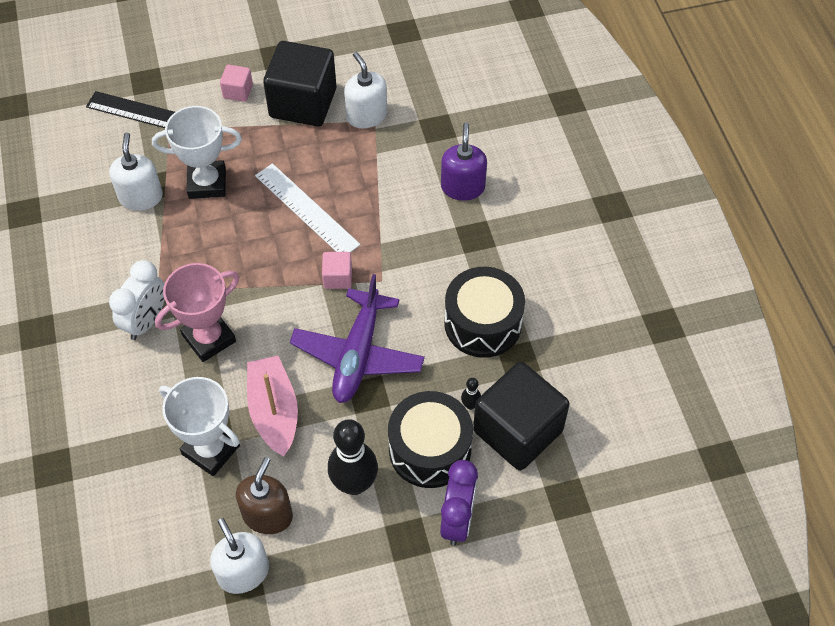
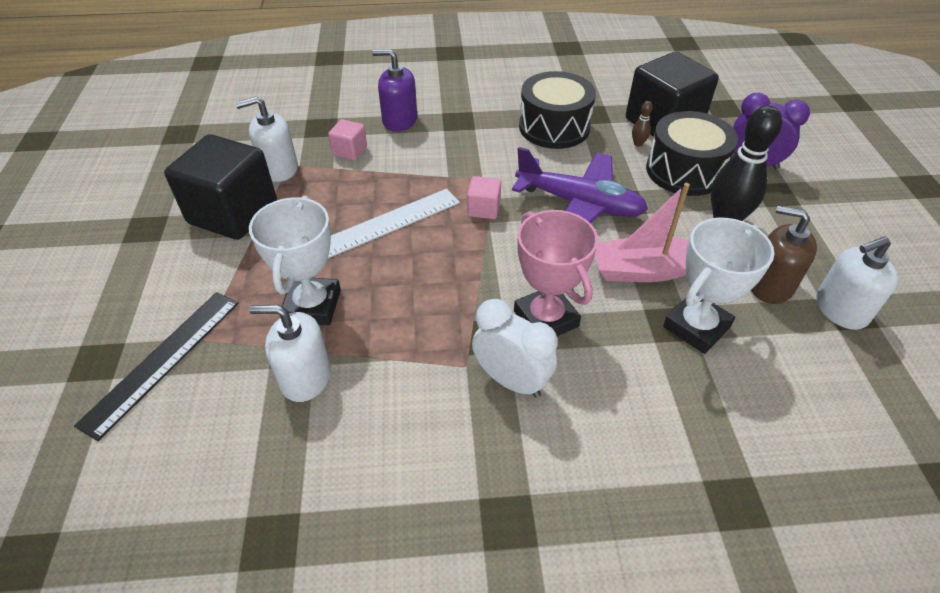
camera: 80 degrees left, 10 degrees down
(238, 91) = (180, 266): pink cube -> pink cube (350, 151)
(470, 405) = (638, 144): black bowling pin -> brown bowling pin

